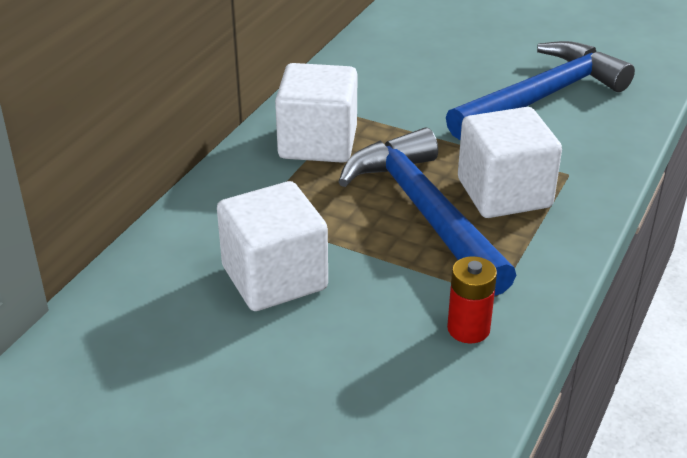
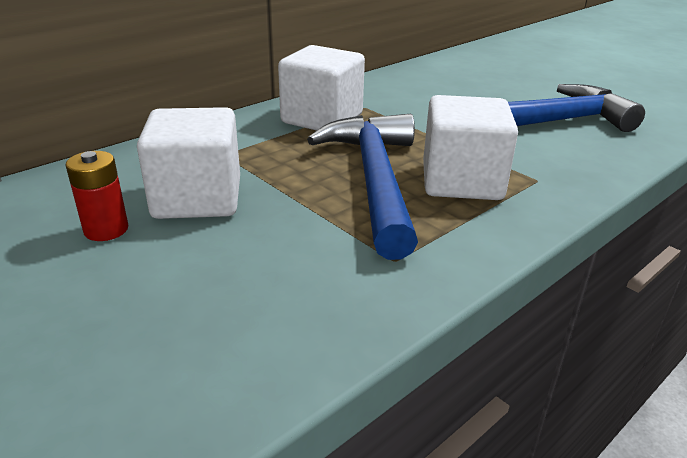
camera: 20 degrees right, 5 degrees down
(468, 329) = (341, 282): red battery -> red battery (106, 229)

